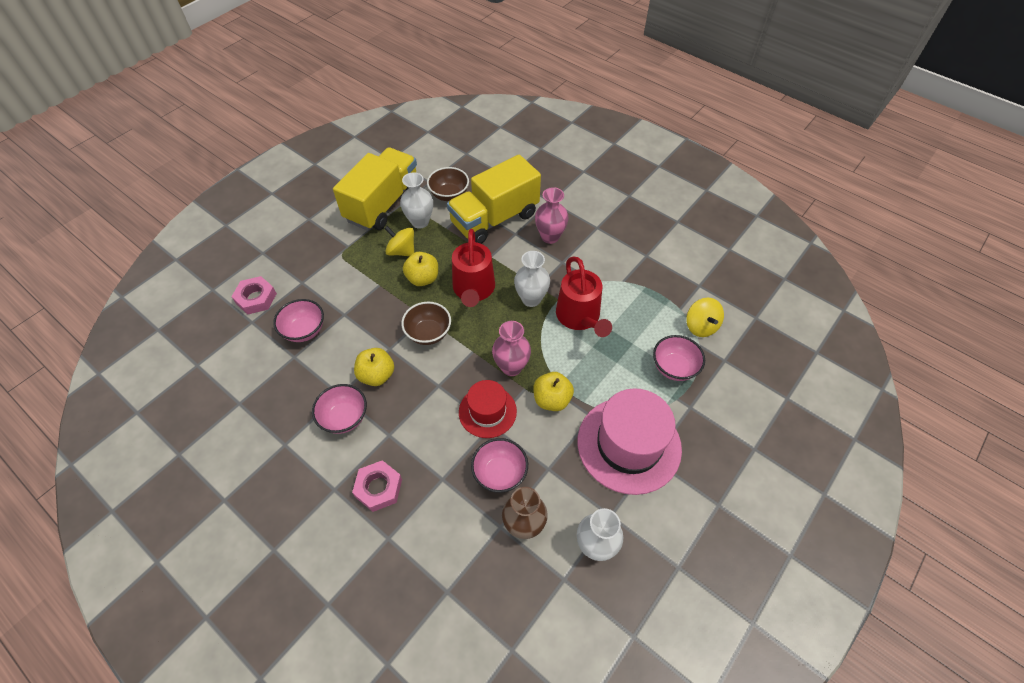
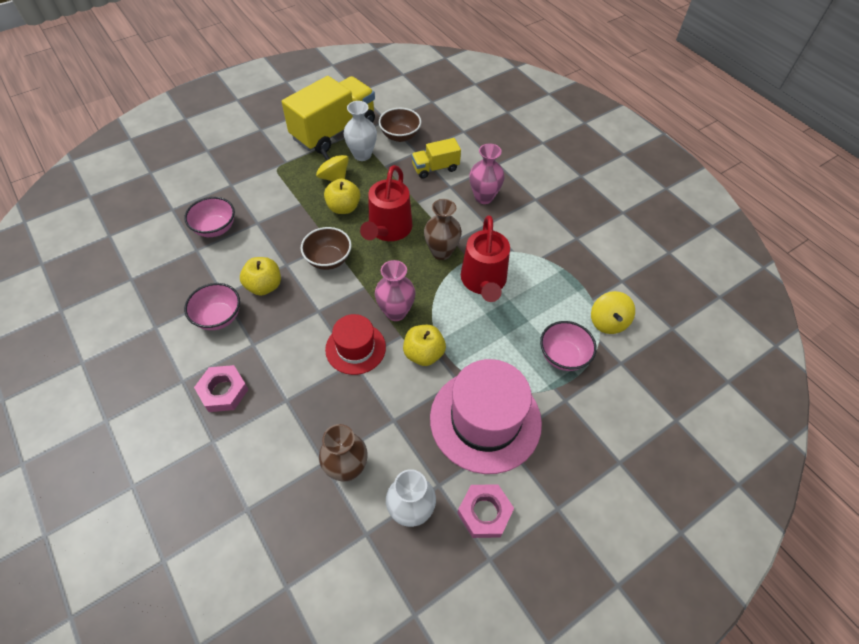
camera: 15 degrees right, 0 degrees up
(256, 298) = (184, 189): pink nut -> pink nut (484, 513)
(494, 219) = (435, 168): yellow truck -> yellow truck, size x0.51
(500, 473) = (344, 411): pink bowl -> none
(531, 299) = (441, 252): white vase -> brown vase

